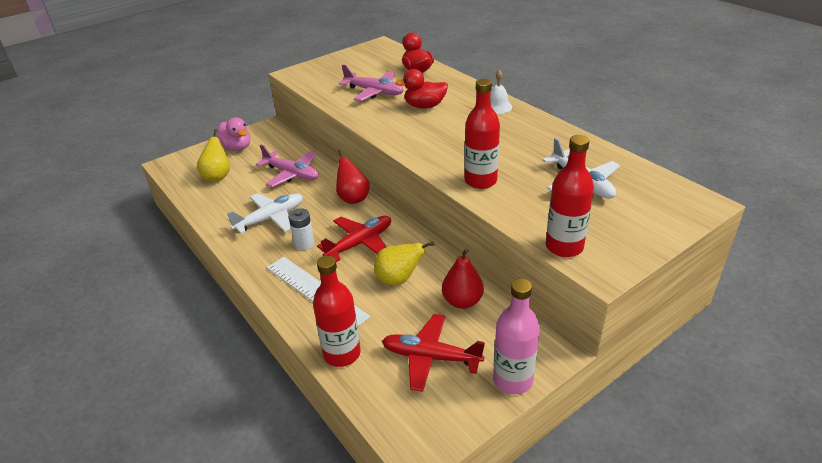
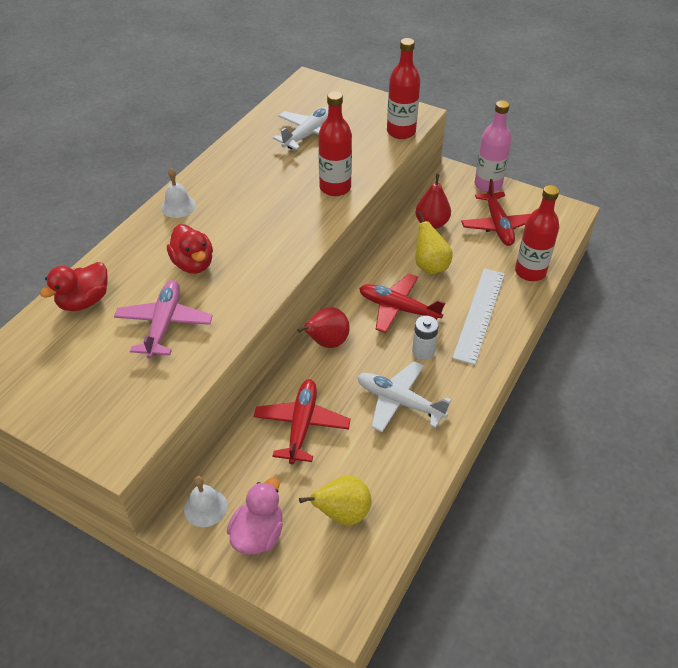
camera: 115 degrees left, 10 degrees up
(270, 134) = (205, 507): none -> white bell
(292, 174) = (302, 425): pink plane -> red plane

